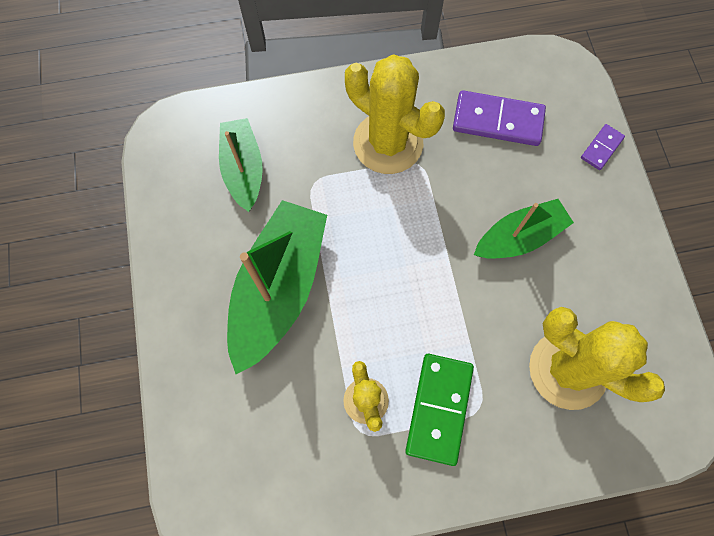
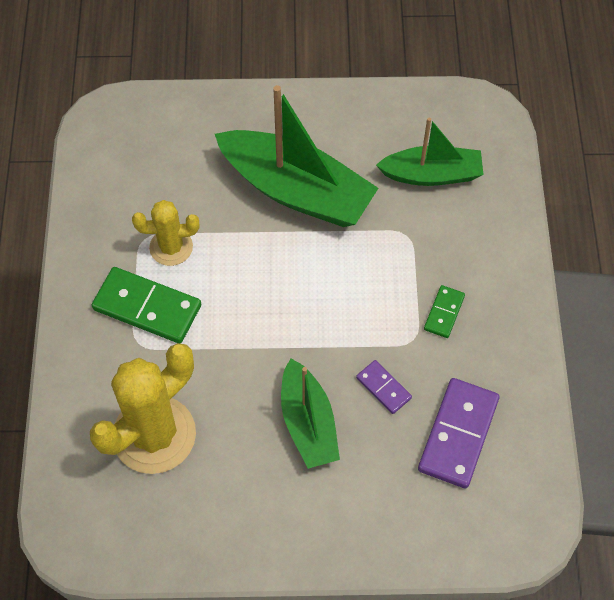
camera: 100 degrees right, 10 degrees down
(388, 143) = (444, 313): yellow cactus -> green domino
(601, 148) = (405, 545): purple domino -> purple domino (383, 388)

